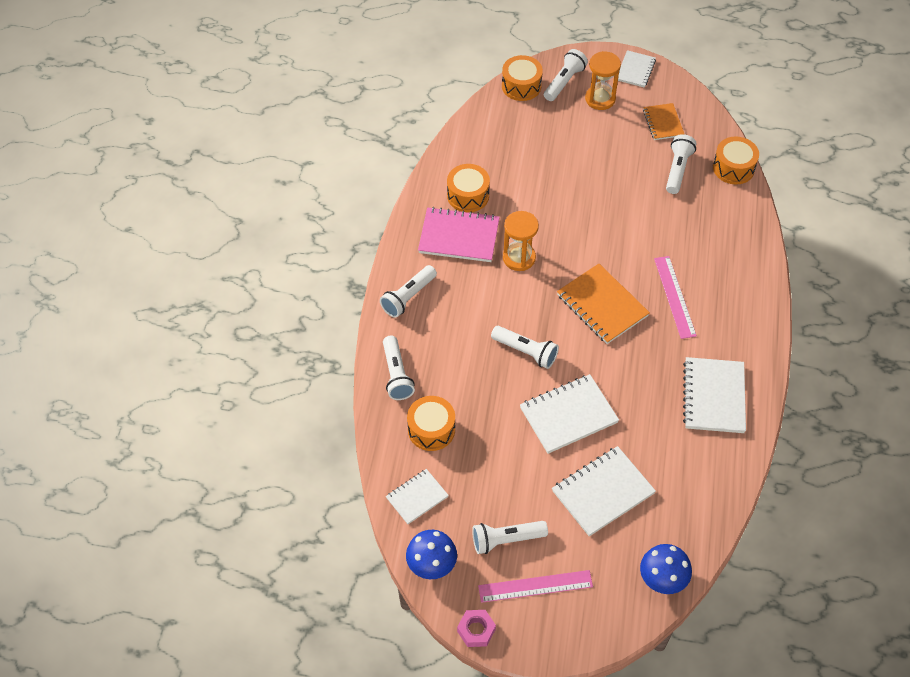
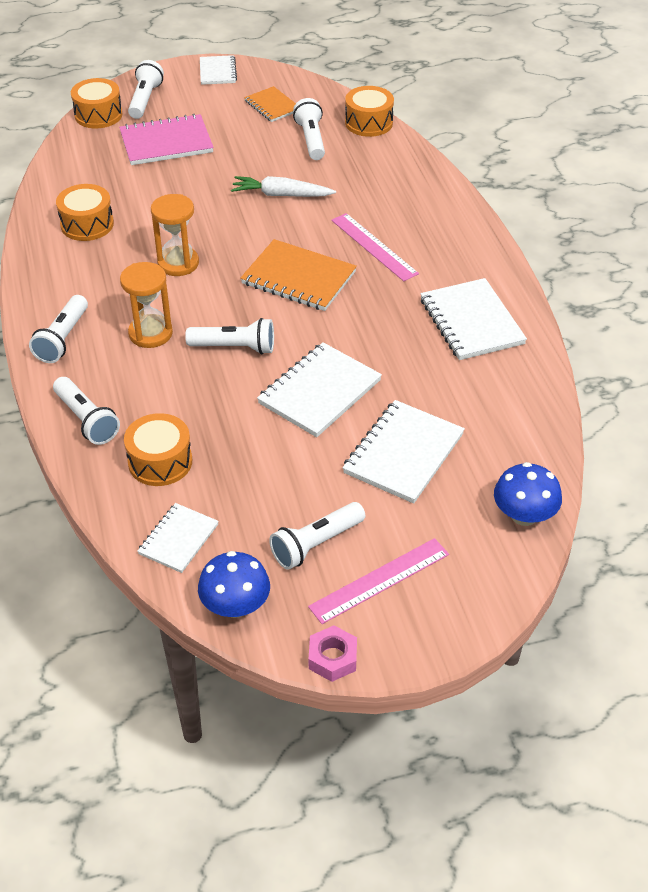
camera: 25 degrees left, 10 degrees down
(459, 237) = (96, 264): pink notebook -> pink notebook (166, 143)
(600, 99) = (193, 104): orange hourglass -> orange hourglass (150, 333)
(627, 219) = (281, 195): none -> white carrot

